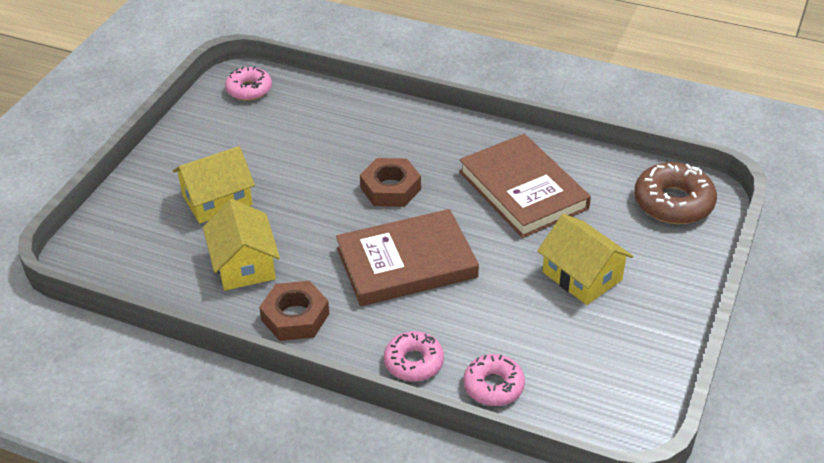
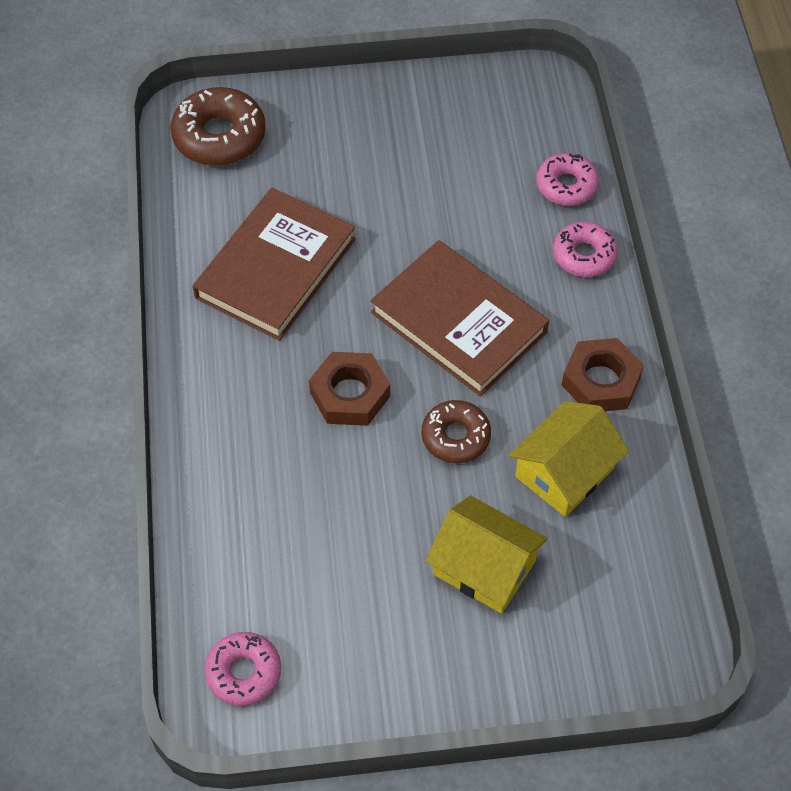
camera: 120 degrees left, 15 degrees up
(316, 224) = (455, 437): none -> brown donut
(582, 276) = (379, 172): yellow house -> none

